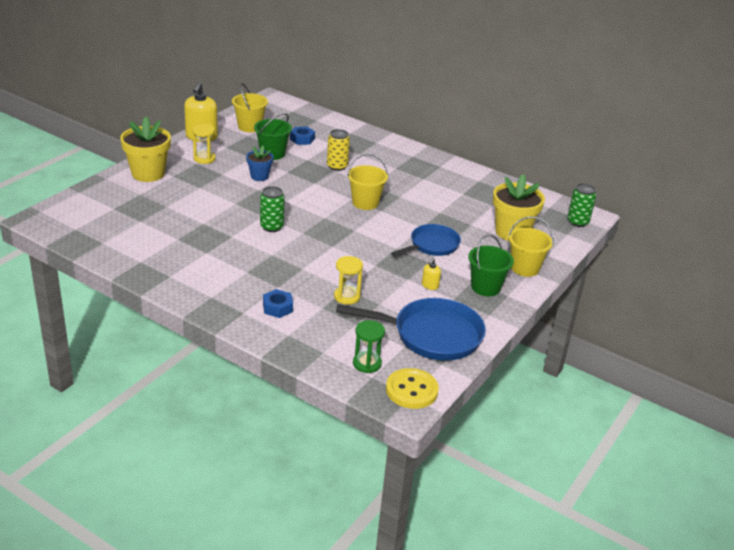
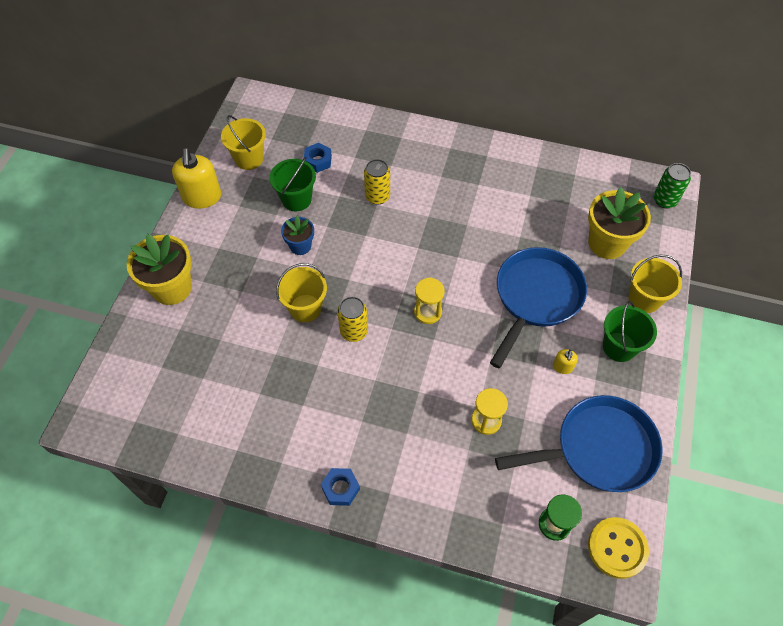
camera: 15 degrees left, 25 degrees up
(204, 158) = (224, 236): yellow hourglass -> yellow hourglass (427, 312)
(271, 227) = (354, 331): green can -> yellow can
(277, 308) = (422, 469): blue nut -> blue nut (340, 488)
(365, 203) = (435, 250): yellow bucket -> yellow bucket (305, 308)
(432, 245) = (536, 297): blue pan -> blue pan, size x1.57

